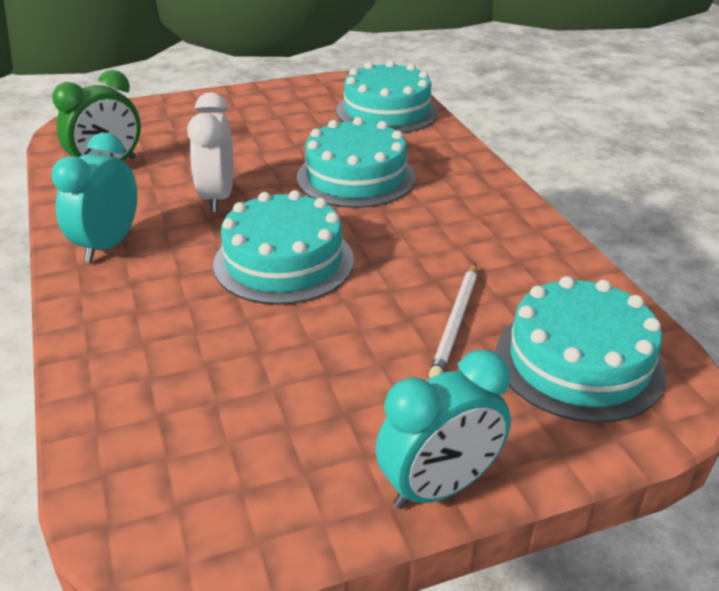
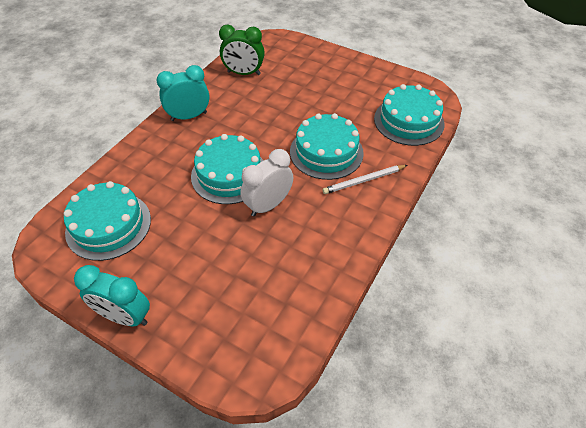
camera: 50 degrees right, 15 degrees up
(218, 197) = (256, 121): white clock -> white clock (268, 205)
(456, 323) = (239, 261): white pencil -> white pencil (364, 181)
(578, 362) = (250, 325): turquoise cake -> turquoise cake (108, 225)

